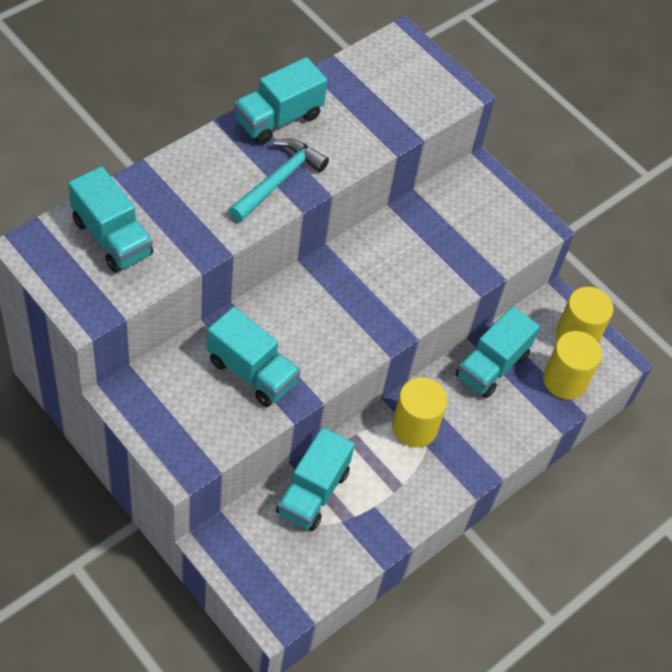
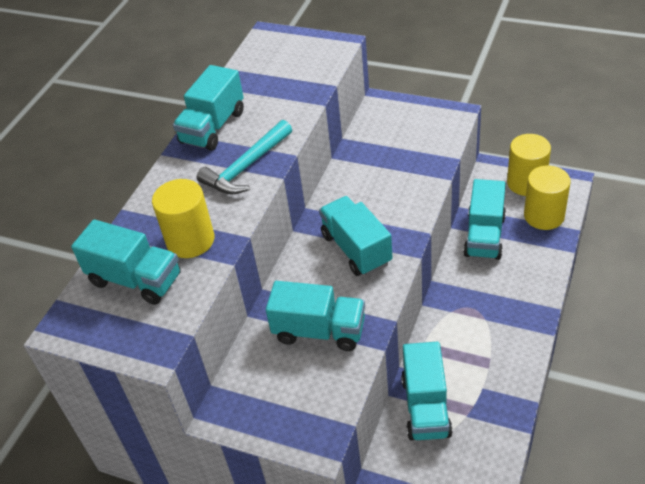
camera: 15 degrees left, 10 degrees down
(278, 181) = (246, 167): turquoise hammer -> turquoise hammer turned 150 degrees counterclockwise
(340, 313) = (356, 249): none -> turquoise truck
(414, 427) = (464, 311): yellow cylinder -> yellow cylinder (190, 240)

